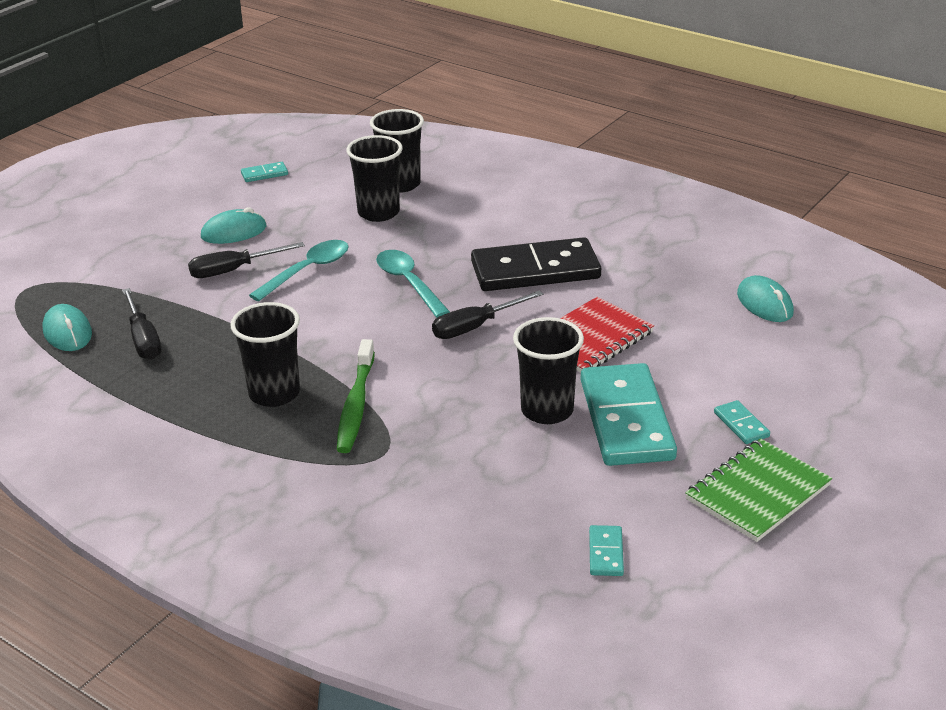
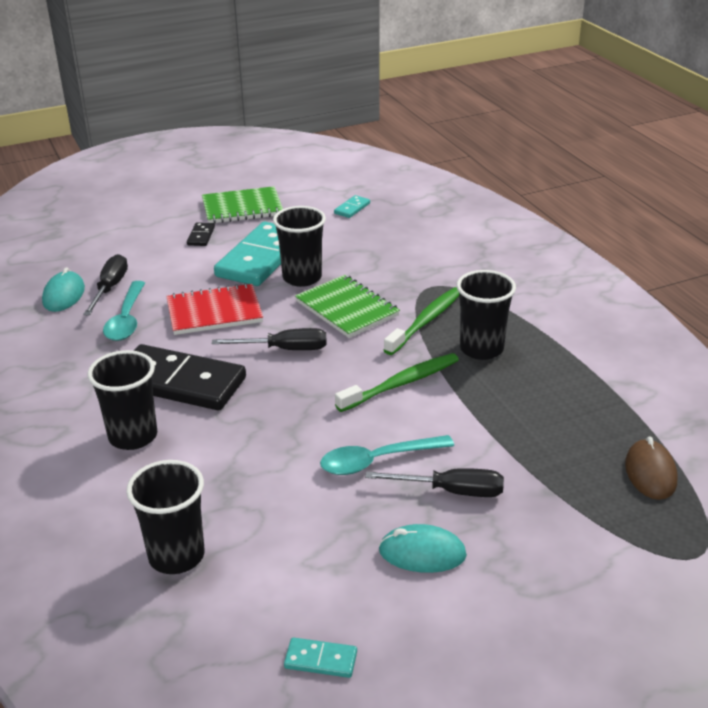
camera: 150 degrees left, 0 degrees up
(67, 332) = (650, 473): turquoise mouse -> brown mouse
(143, 339) = (574, 437): black screwdriver -> black screwdriver (110, 288)
(333, 333) = (401, 383): none -> green toothbrush
(378, 213) = (243, 516): black cup -> black cup (133, 436)
(409, 283) = (297, 410): turquoise spoon -> turquoise spoon (126, 319)
(456, 390) = (347, 308): none -> green notebook
(741, 424) = (201, 236): turquoise domino -> black domino

